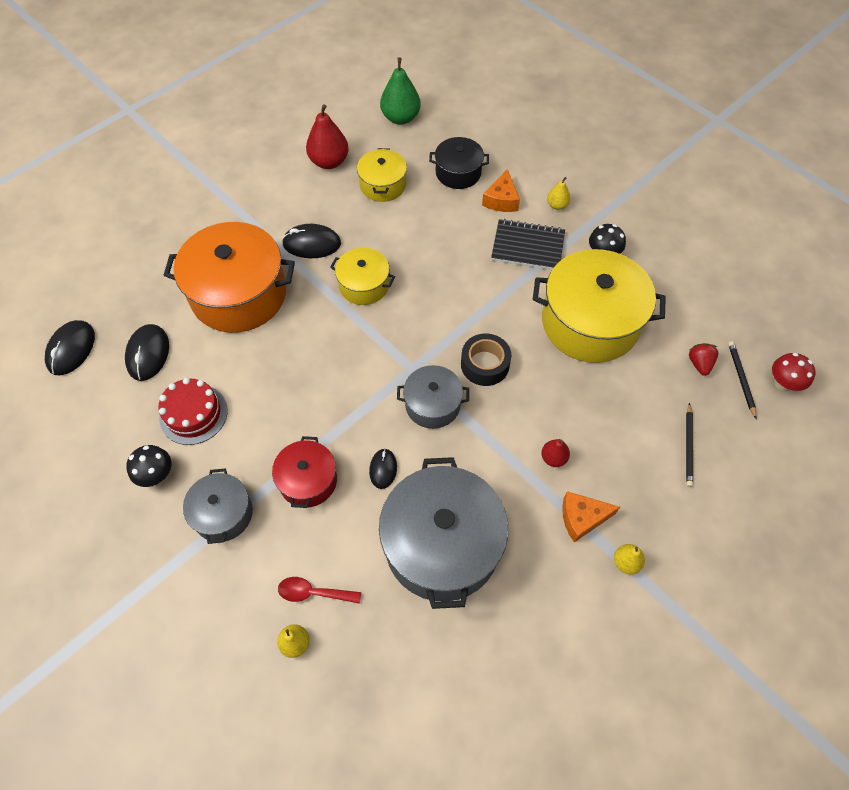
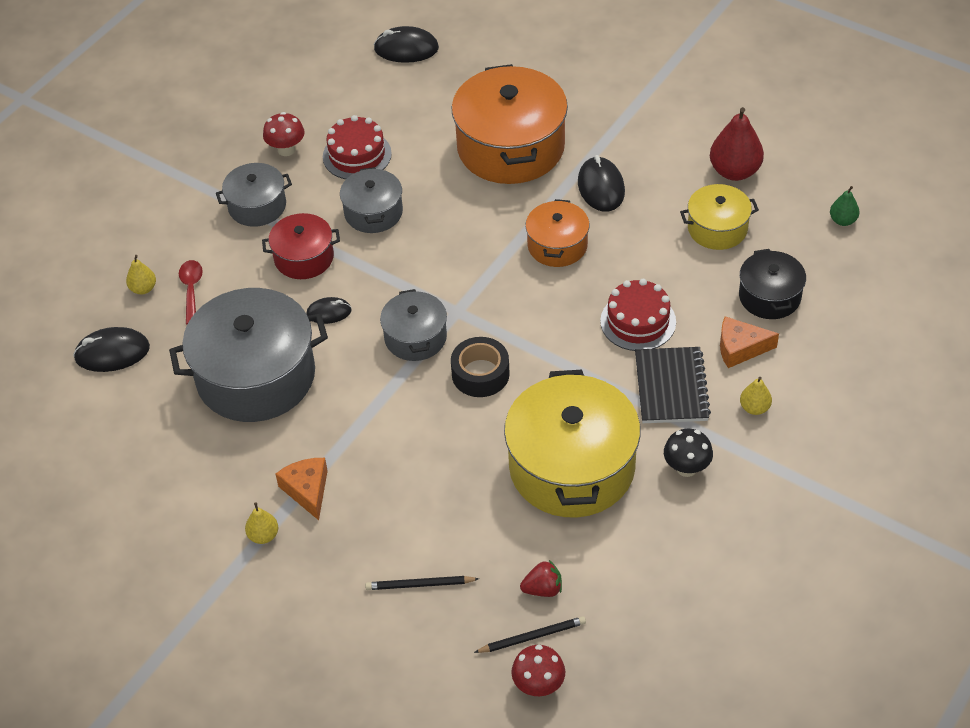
camera: 80 degrees right, 10 degrees down
(148, 354) = (416, 102): black mouse -> black mouse (112, 353)
(157, 475) = (286, 149): black mushroom -> red mushroom
(273, 412) = (373, 212): none -> grey pot
(364, 285) = (557, 245): yellow pot -> orange pot
(400, 118) = (843, 220): green pear -> green pear, size x0.53
(459, 252) = (638, 321): none -> red cake
(553, 458) = (374, 455): red pear -> none

